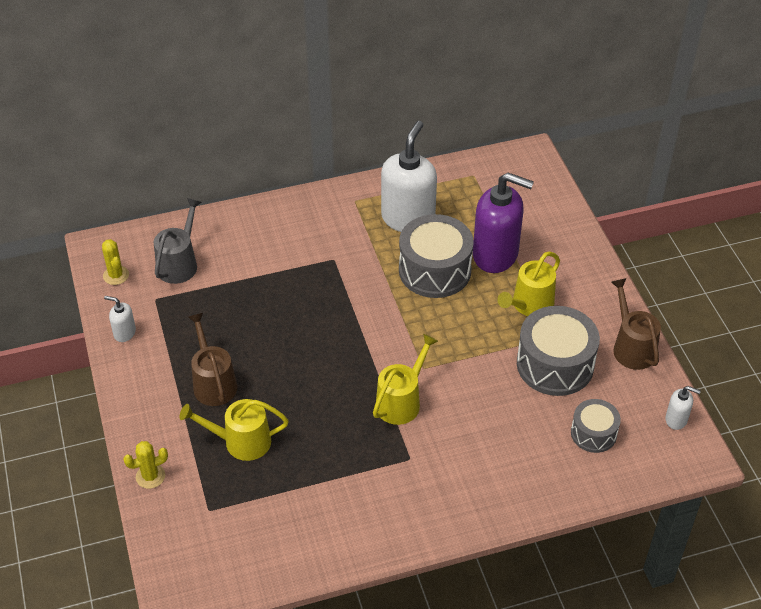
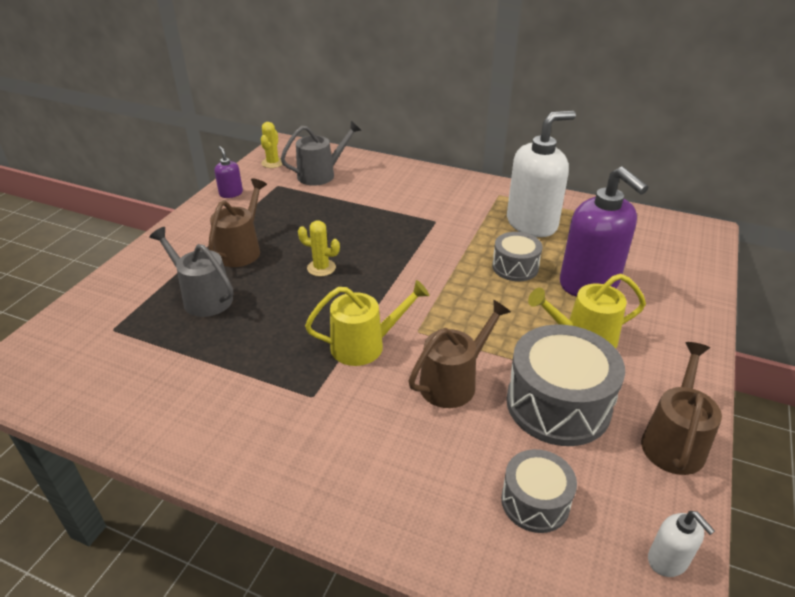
camera: 40 degrees right, 10 degrees down
(124, 333) = (231, 193): white soap dispenser -> purple soap dispenser
(150, 476) = (114, 282): yellow cactus -> yellow cactus (321, 268)
(241, 442) = (203, 298): yellow watering can -> grey watering can
(434, 270) = (515, 267): grey drum -> grey drum, size x0.57
(483, 390) = (453, 382): none -> brown watering can

